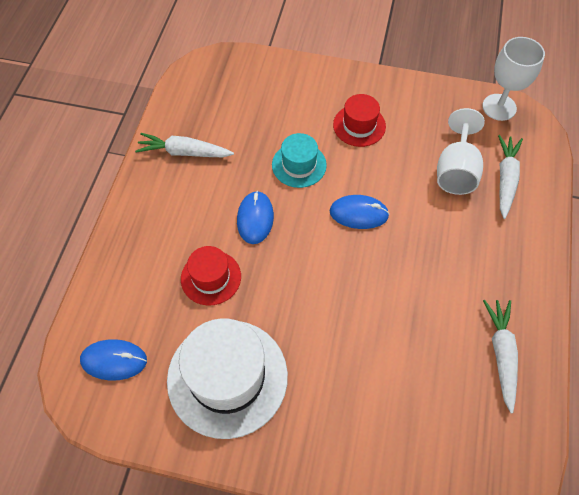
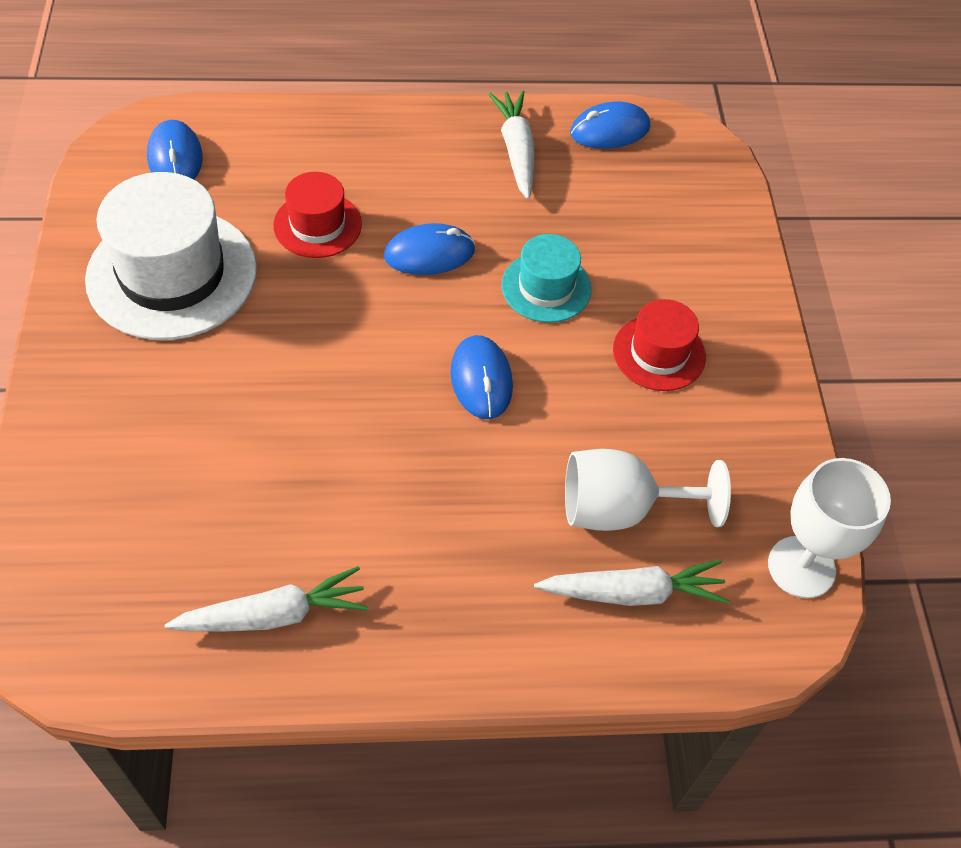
camera: 70 degrees right, 5 degrees down
(184, 101) = (609, 130): none -> blue mouse

